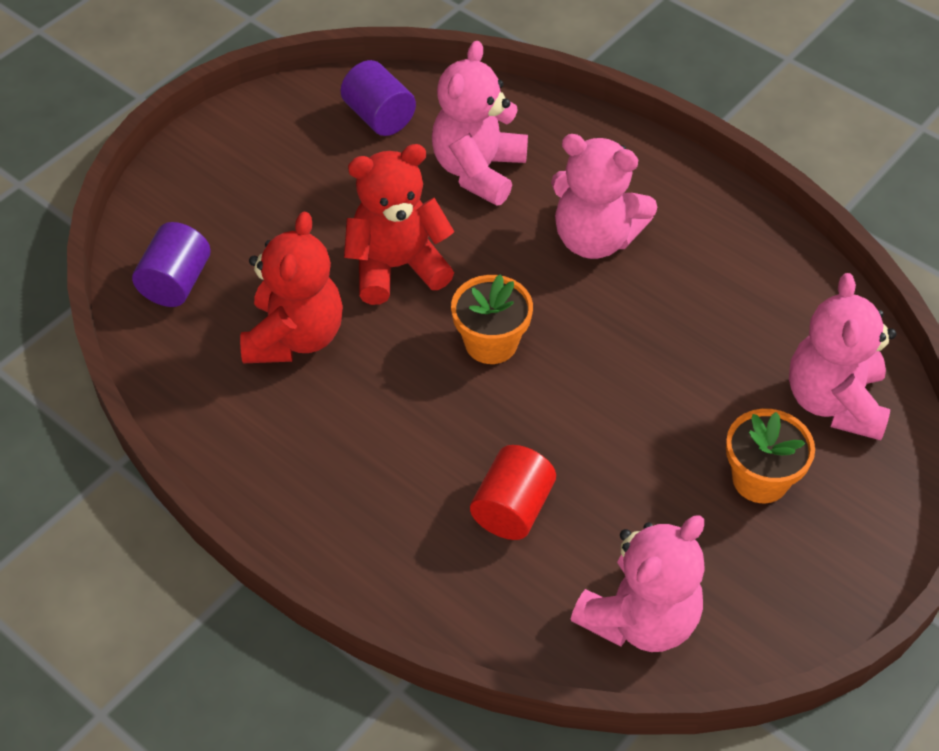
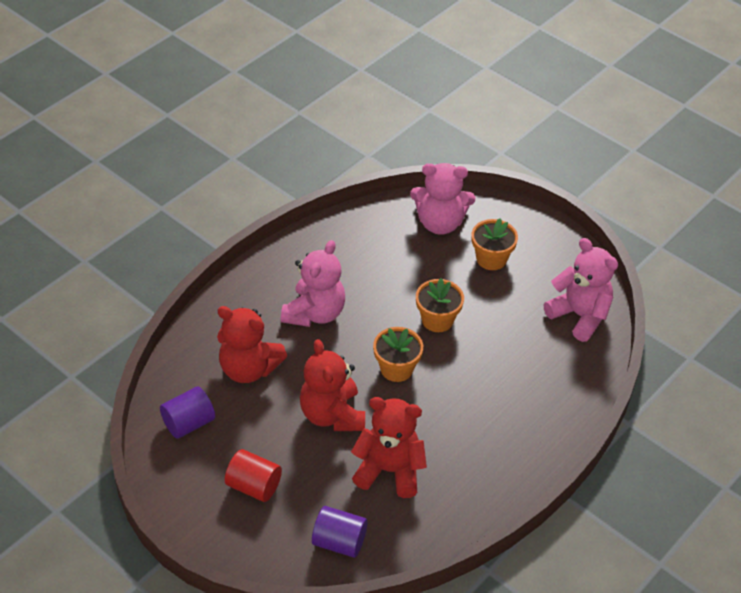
camera: 90 degrees left, 5 degrees down
(478, 170) = (249, 369): pink teddy bear -> red teddy bear
(512, 508) = (515, 364): red cylinder -> red cylinder (254, 486)
(601, 397) = (437, 320): none -> orange flower pot

